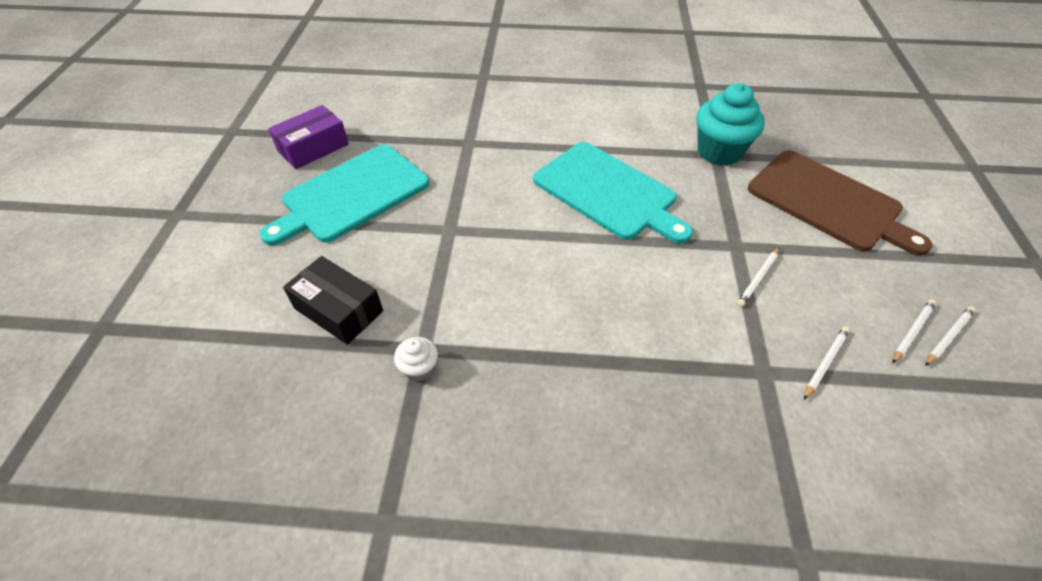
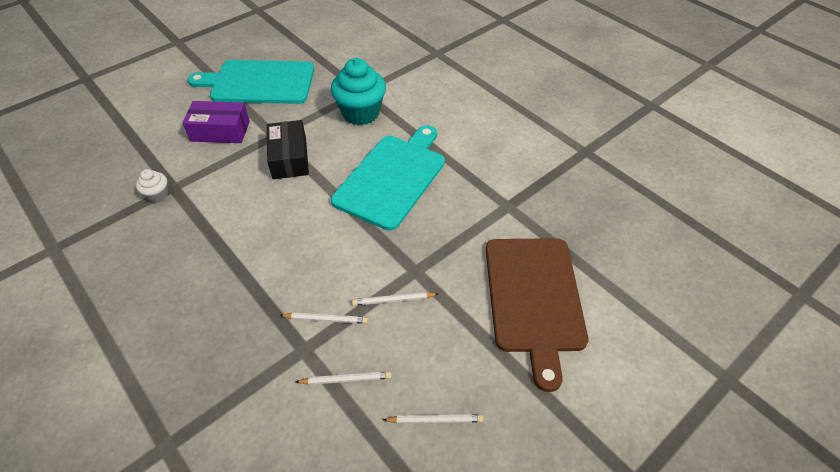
camera: 45 degrees right, 0 degrees up
(313, 147) = (279, 43): purple box -> purple box (220, 131)
(338, 309) = (169, 139): black box -> black box (290, 158)
(608, 192) = (392, 178): turquoise cutting board -> turquoise cutting board turned 150 degrees counterclockwise
(719, 152) = (513, 205): turquoise cupcake -> turquoise cupcake (361, 113)
(948, 337) = (454, 447): white pencil -> white pencil (326, 319)

